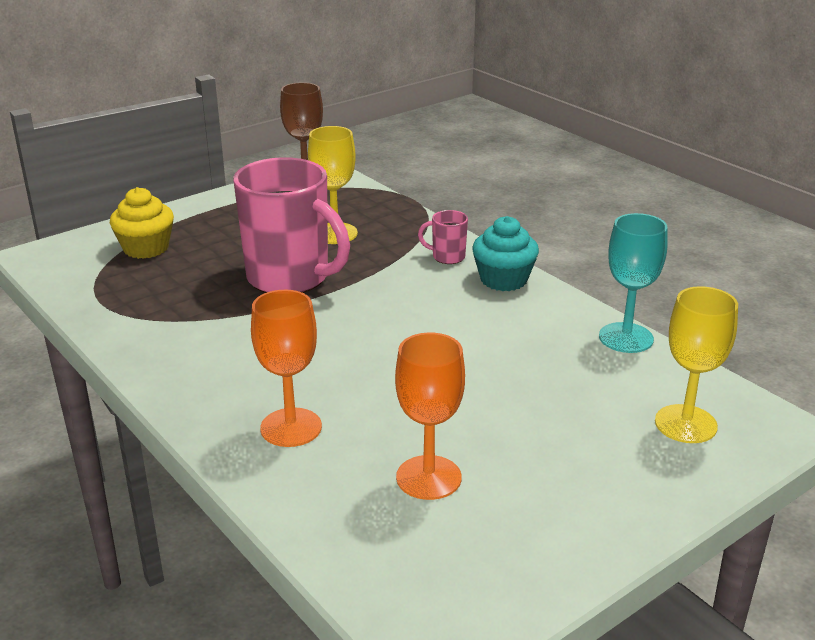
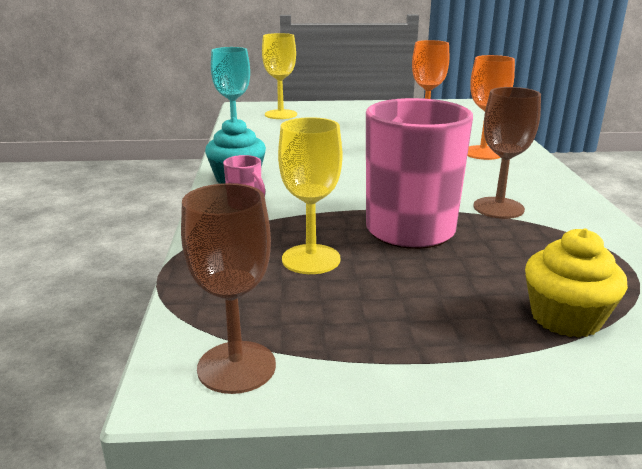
camera: 145 degrees left, 5 degrees down
(224, 327) = (498, 208): none -> brown goblet

